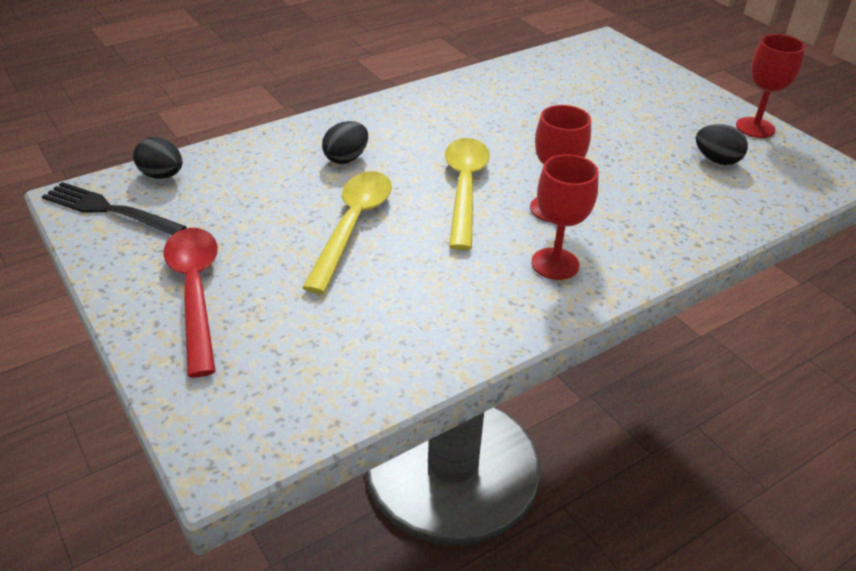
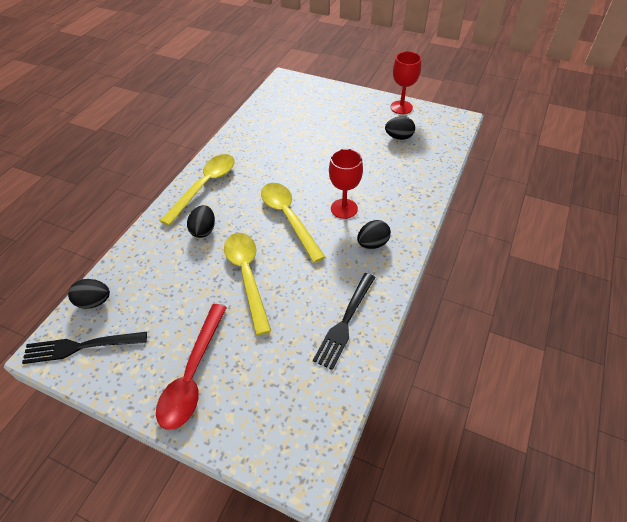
camera: 30 degrees left, 10 degrees up
(195, 292) = (193, 374): red spoon -> red spoon turned 120 degrees counterclockwise
(390, 116) = (204, 186): none -> yellow spoon
(430, 331) = (345, 322): none -> black fork
(555, 264) = (372, 244): red goblet -> black egg

